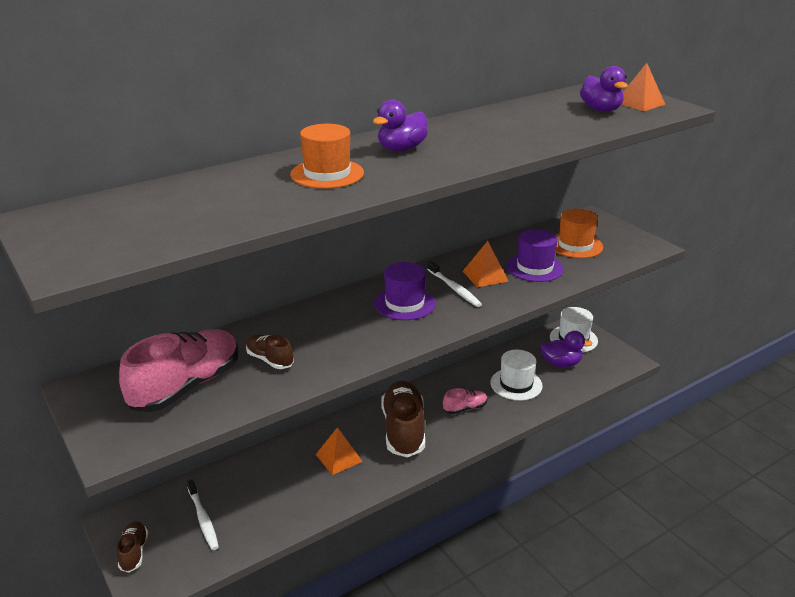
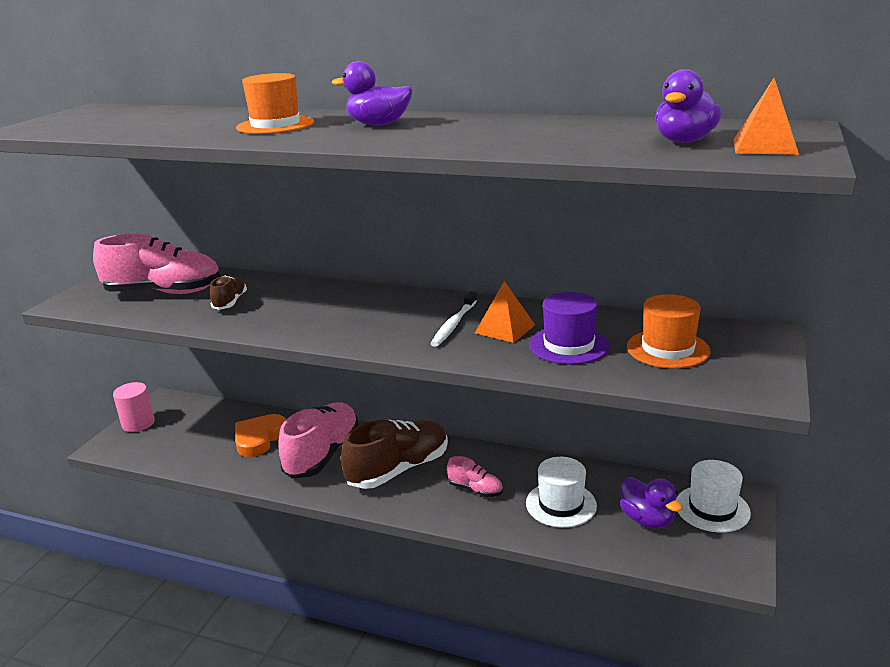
camera: 55 degrees right, 5 degrees down
(134, 552) = (138, 423): brown shoe -> pink cylinder
(203, 519) = (193, 432): white toothbrush -> none
(269, 482) = (259, 438): none -> orange heart
(338, 458) = (322, 455): orange pyramid -> pink shoe
(404, 303) = (391, 315): purple hat -> none

